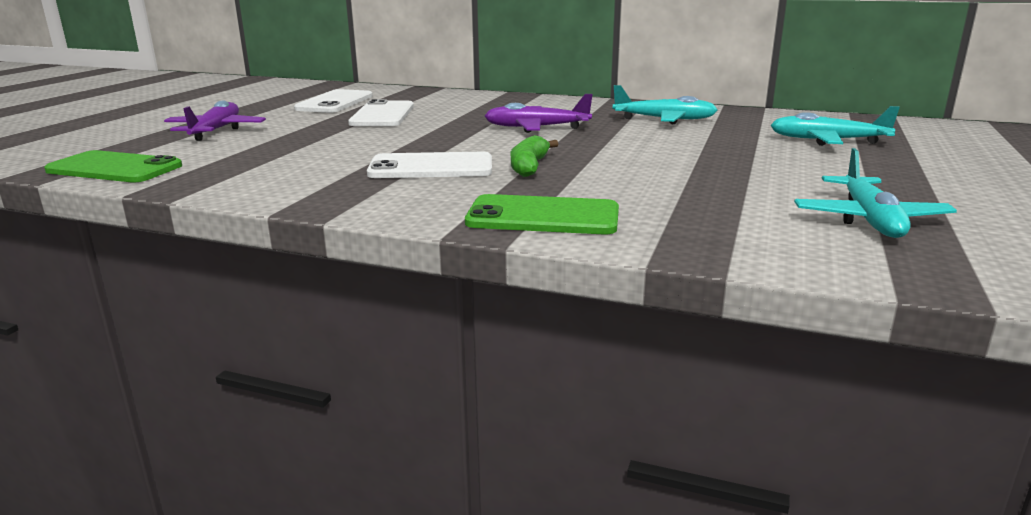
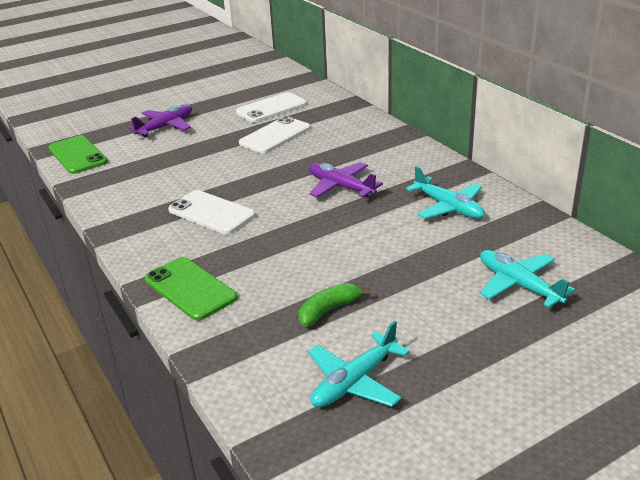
camera: 40 degrees right, 10 degrees up
(529, 167) = (262, 234): green banana -> green banana (328, 310)

